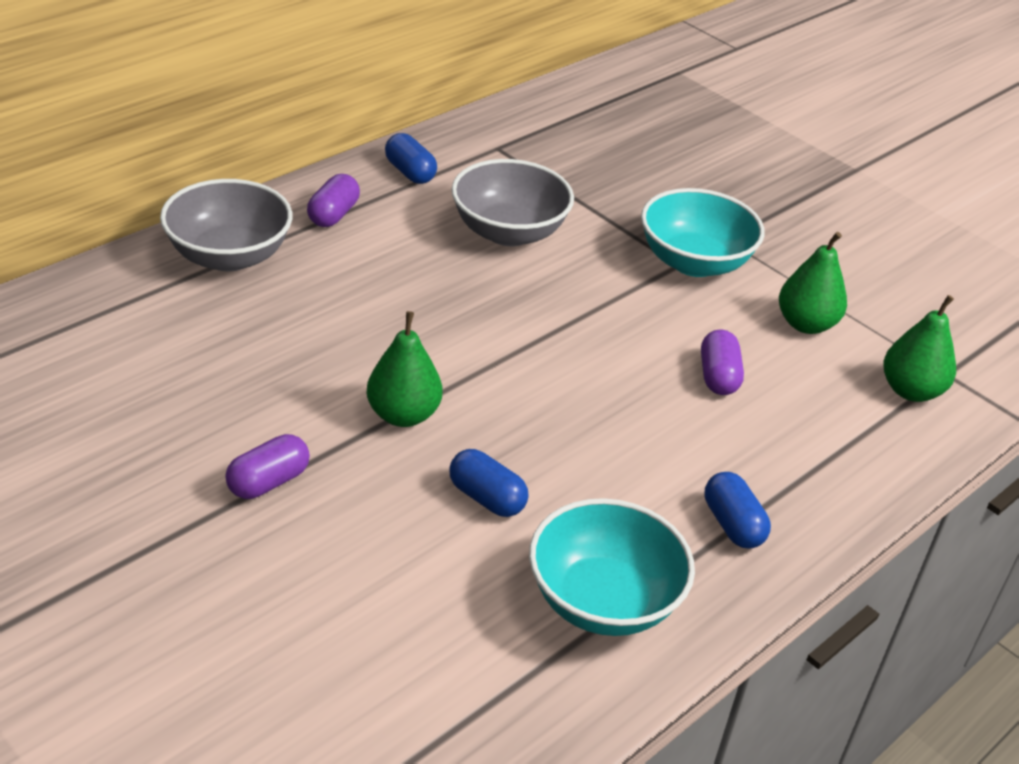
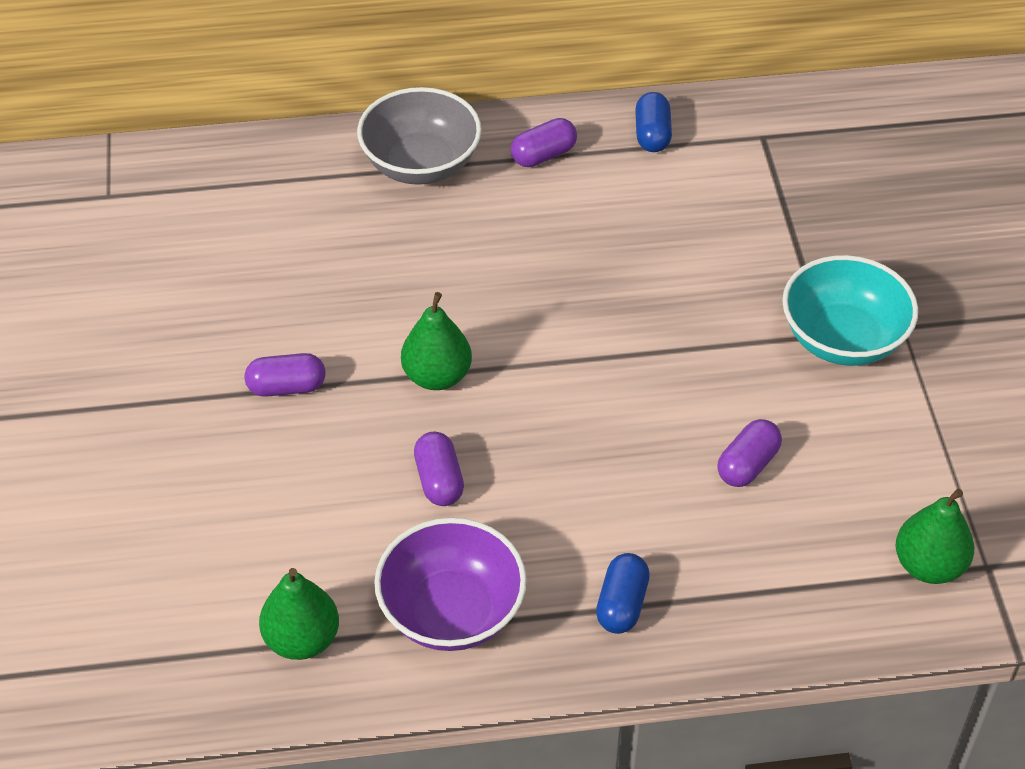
camera: 40 degrees right, 10 degrees up
(486, 498) = (439, 480): blue capsule -> purple capsule
(508, 232) = (688, 235): grey bowl -> none
(603, 601) = (451, 612): turquoise bowl -> purple bowl
(806, 324) = (892, 451): green pear -> green pear (302, 640)

